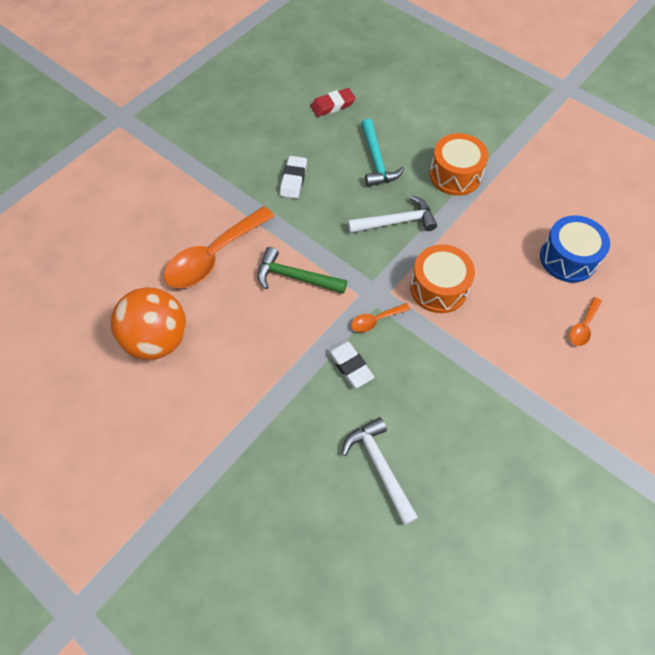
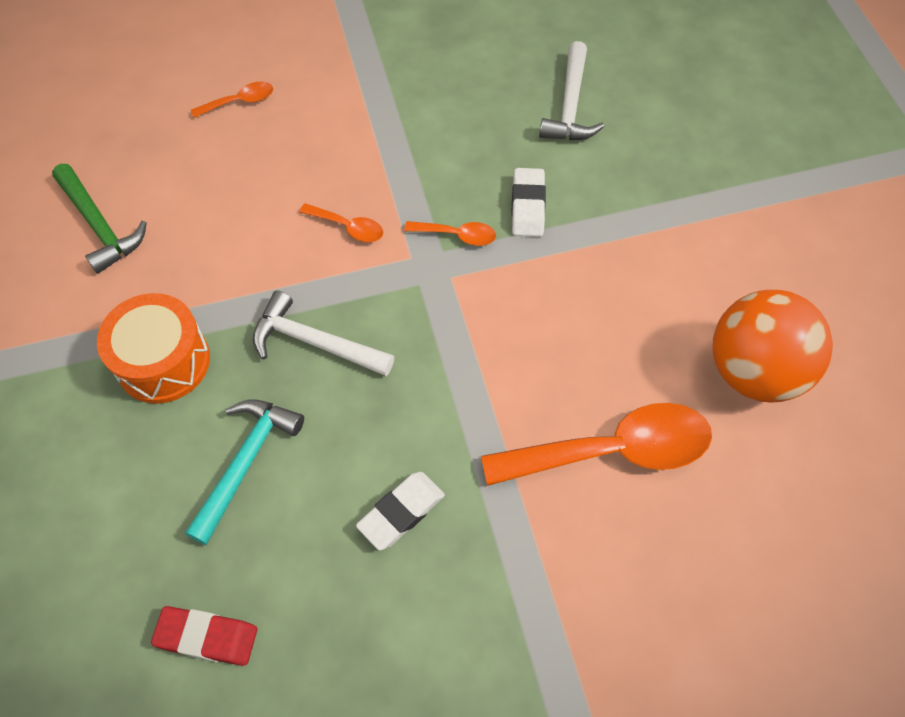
camera: 145 degrees left, 0 degrees up
(295, 277) = (515, 348): green hammer -> green hammer (100, 226)
(438, 288) = (348, 227): orange drum -> orange spoon
(568, 258) = (165, 171): blue drum -> none

